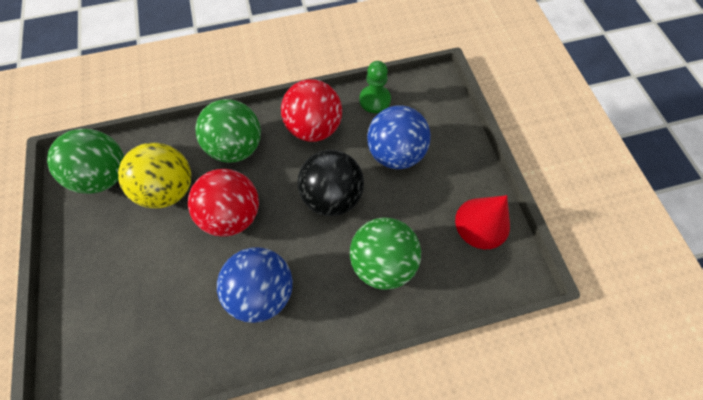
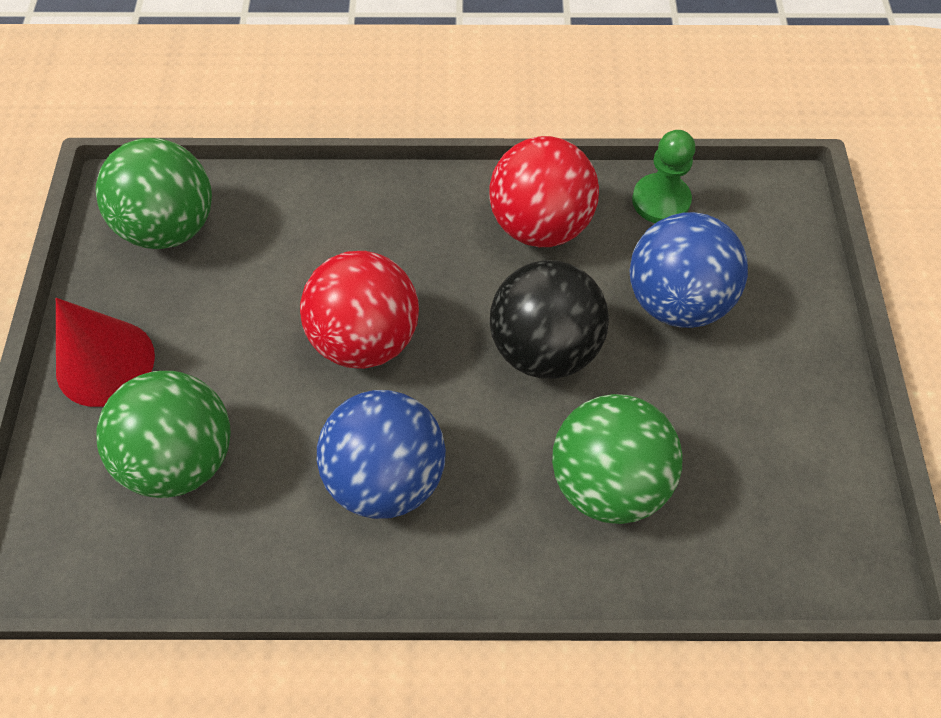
camera: 15 degrees right, 5 degrees down
(169, 189) = (269, 272): yellow ball -> none
(237, 147) = (398, 228): green ball -> green ball (182, 457)
(482, 223) = (810, 459): red cone -> red cone (105, 362)

